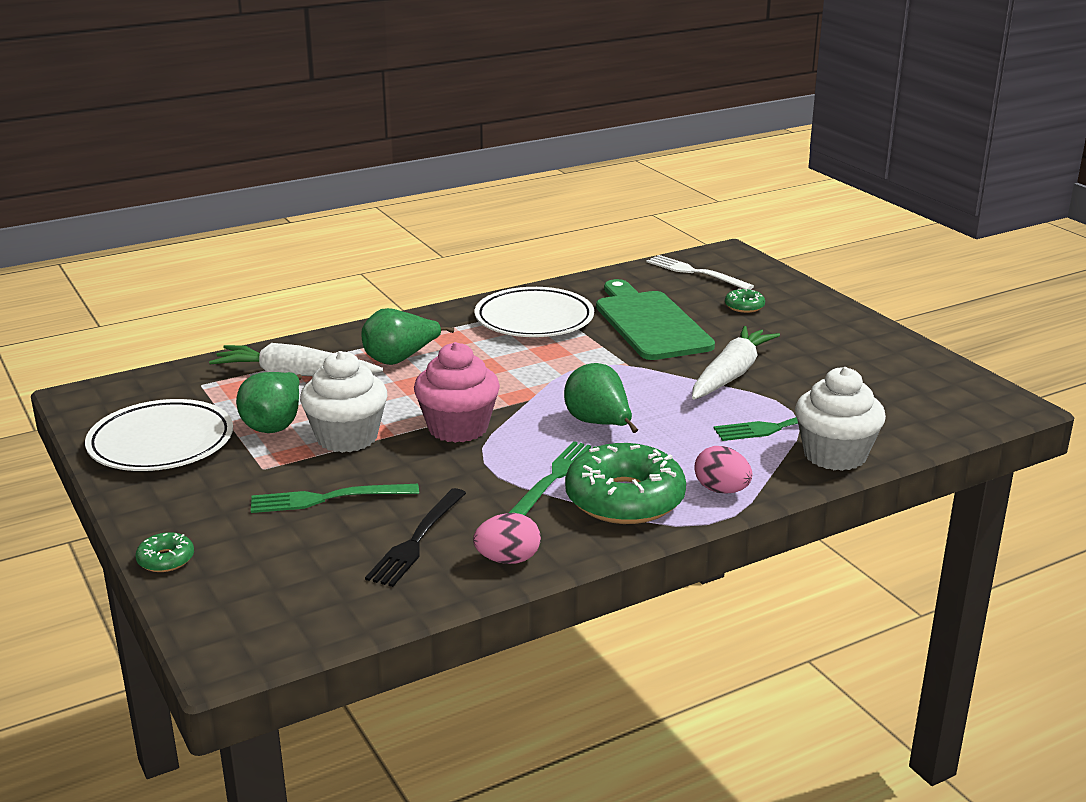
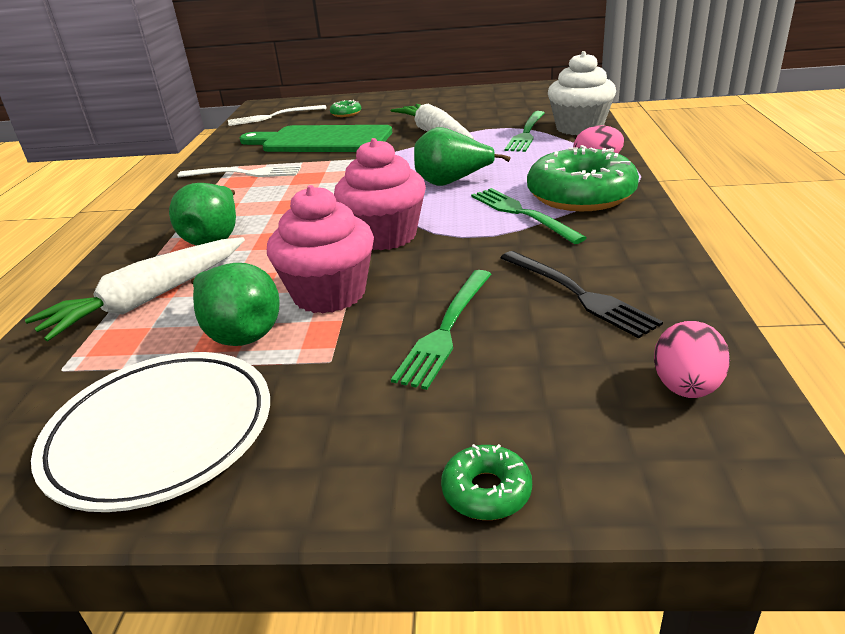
camera: 55 degrees left, 5 degrees up
(347, 437) = (329, 294): white cupcake -> pink cupcake
(508, 560) = (646, 257): pink egg -> pink egg (686, 388)
(534, 319) = (244, 173): white plate -> white fork

